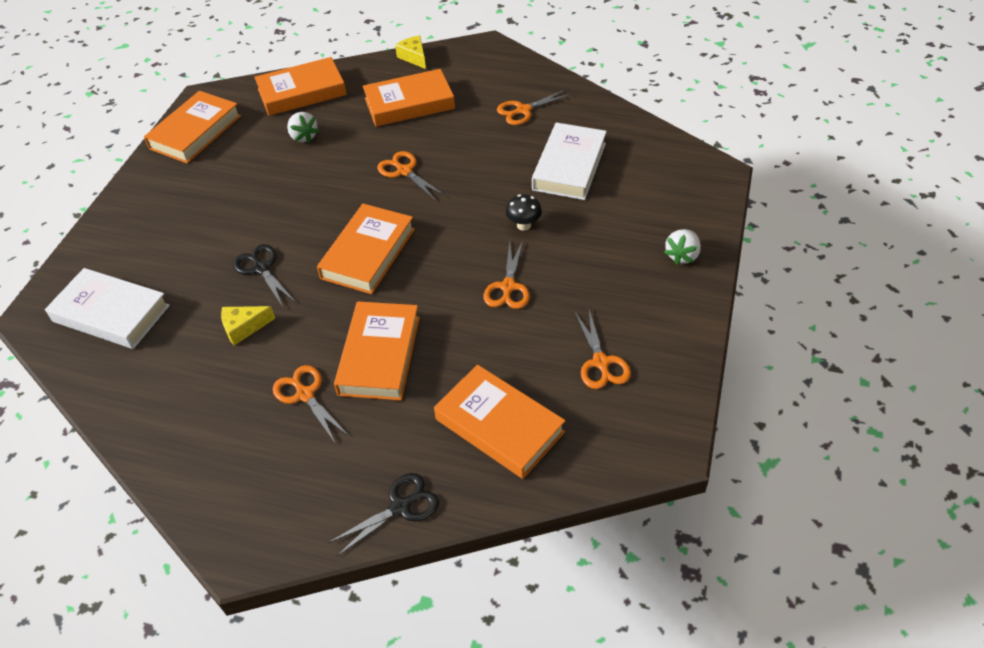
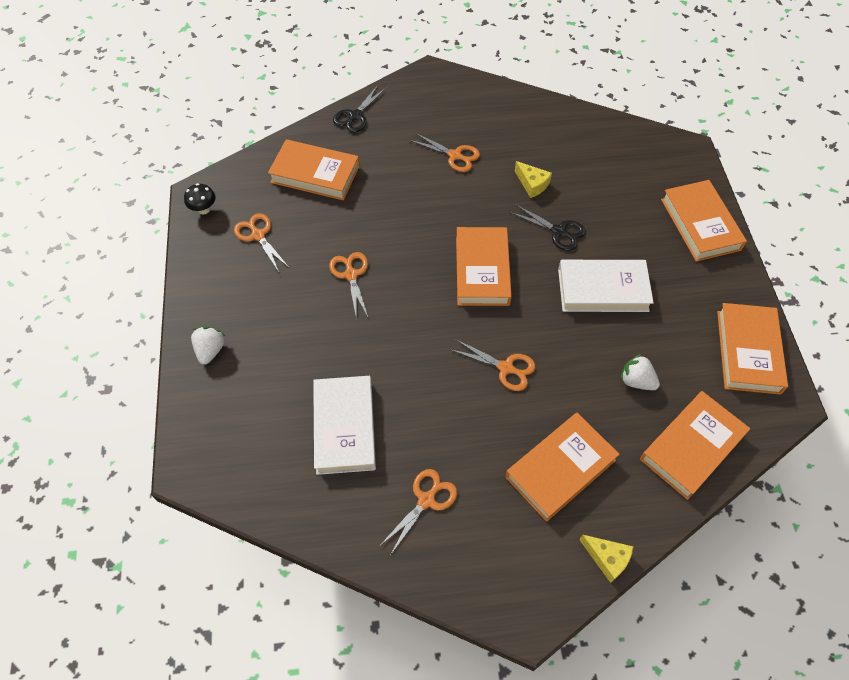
camera: 155 degrees right, 10 degrees up
(111, 313) = (636, 166): white book -> white book (602, 290)
(244, 328) = (532, 184): yellow cheese -> yellow cheese turned 90 degrees clockwise
(379, 355) = (421, 194): orange book -> orange book (700, 224)
(524, 225) = (362, 339): black mushroom -> black mushroom (204, 209)

